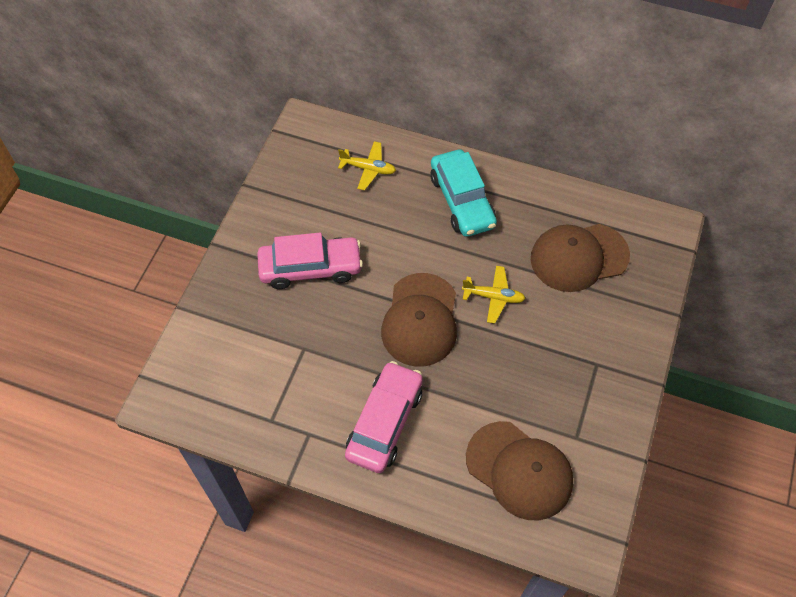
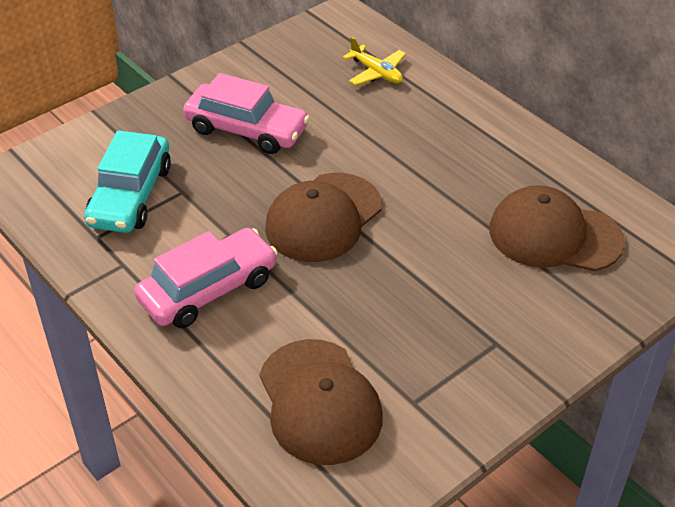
camera: 30 degrees right, 15 degrees down
(462, 201) = (456, 135): turquoise car -> turquoise car (130, 195)
(493, 297) = (422, 231): yellow plane -> none

